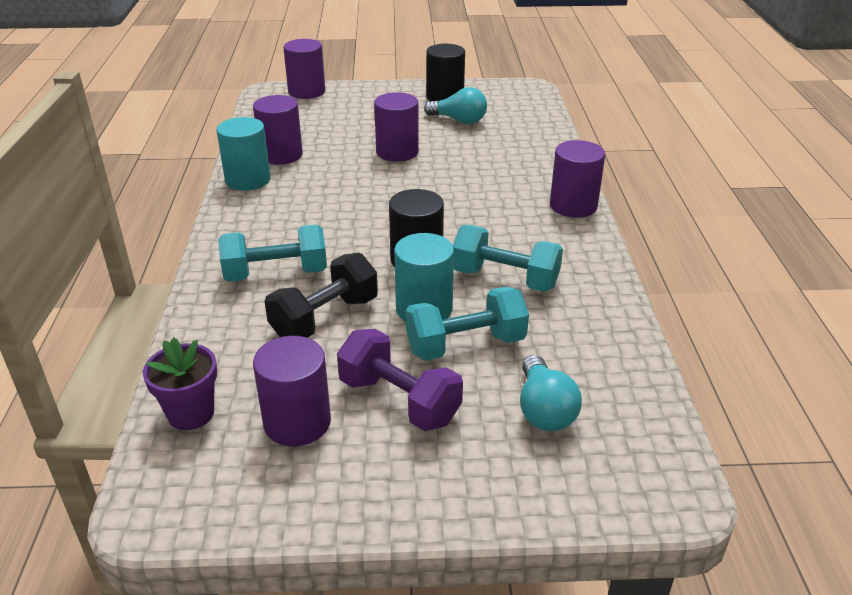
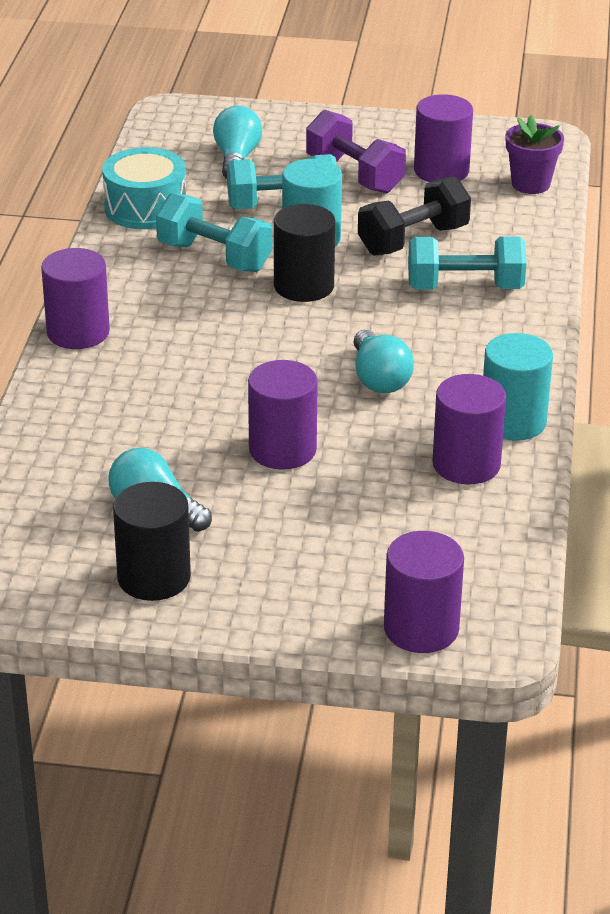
camera: 170 degrees left, 0 degrees up
(342, 196) = (379, 379): none -> turquoise light bulb
(600, 325) = (145, 208): none -> turquoise drum

